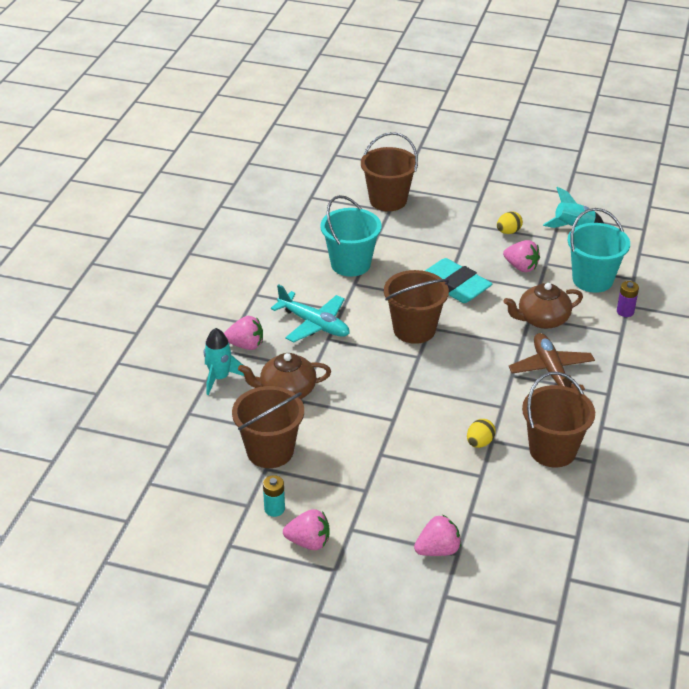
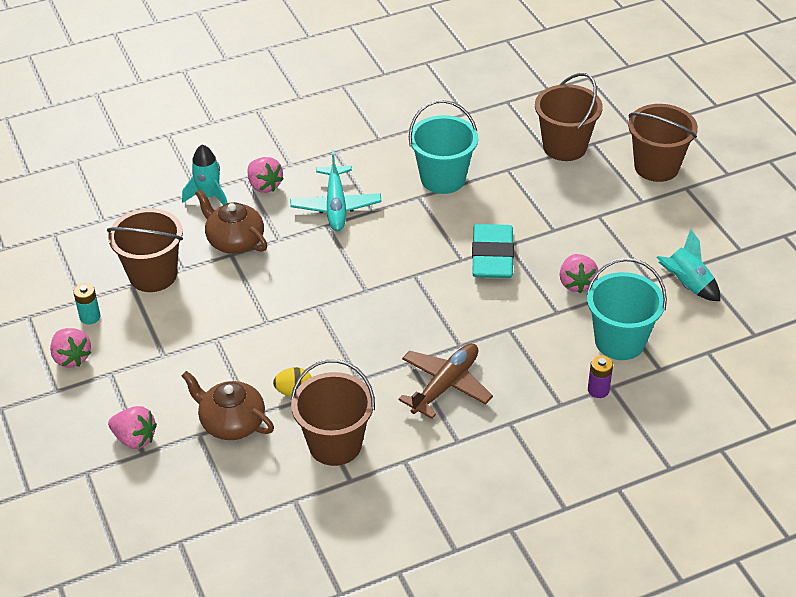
camera: 50 degrees right, 5 degrees up
(414, 329) = (400, 267): brown bucket -> brown bucket (656, 167)
(508, 232) = (620, 246): yellow egg -> none
(542, 319) = (514, 339): brown teapot -> brown teapot (231, 423)

